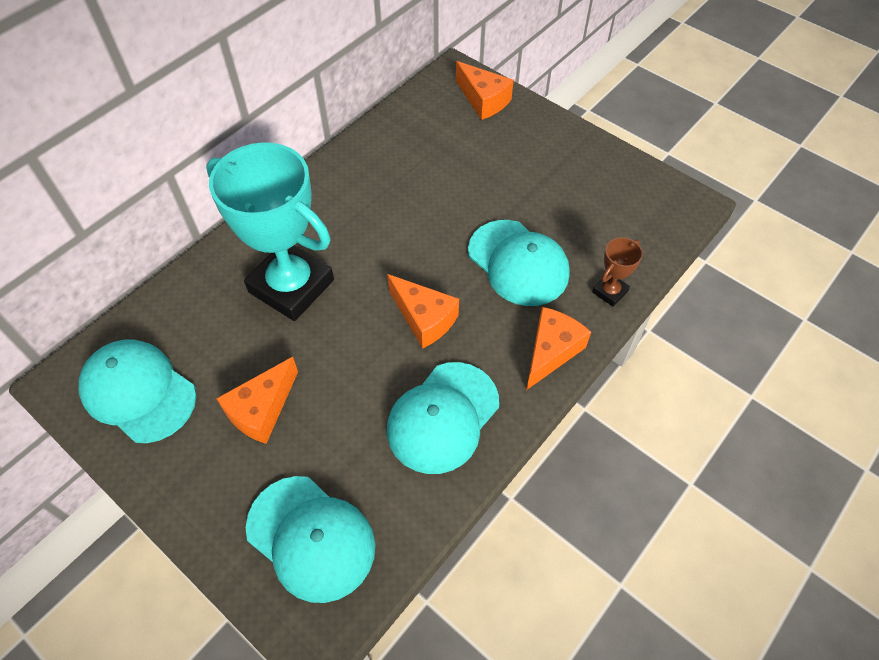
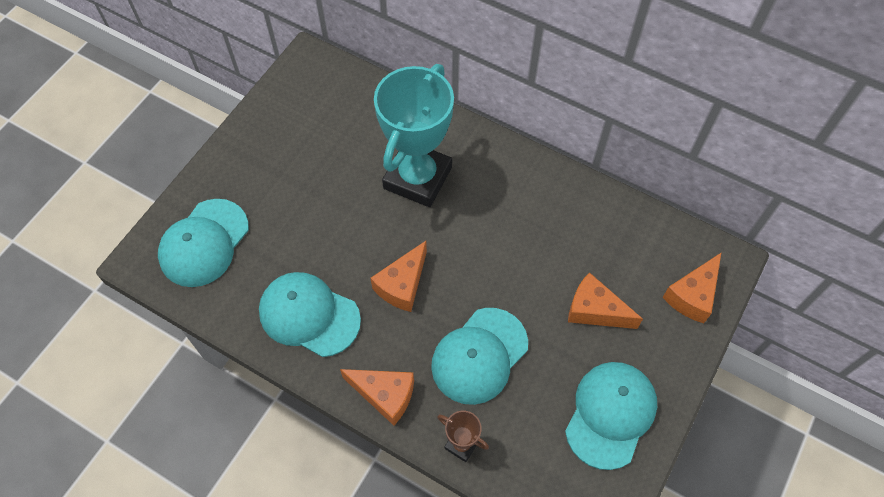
camera: 80 degrees right, 5 degrees up
(138, 392) = (306, 105): turquoise cap -> turquoise cap (610, 414)
(262, 410) = (301, 186): orange cheese -> orange cheese (595, 310)

